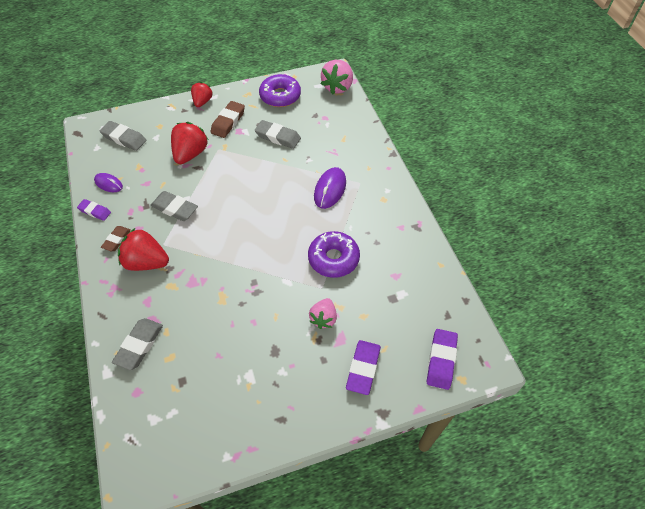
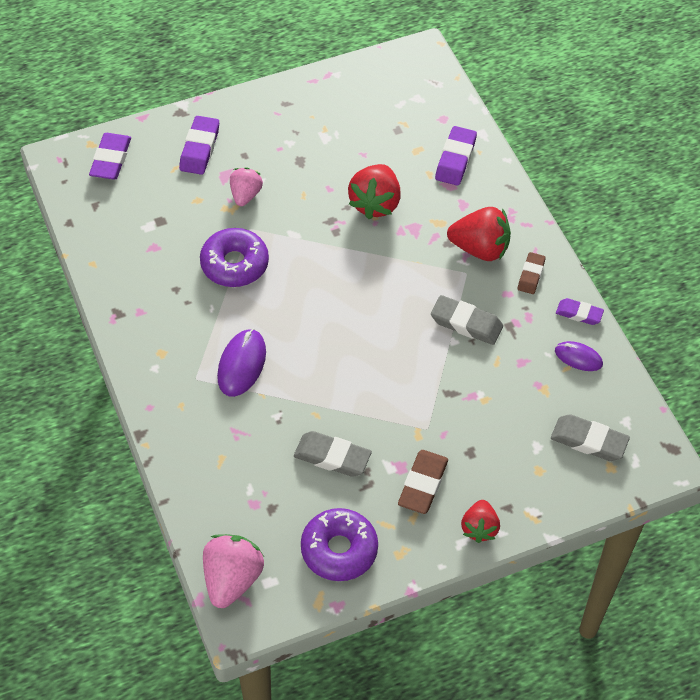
camera: 175 degrees right, 0 degrees up
(139, 345) = (455, 159): grey eraser -> purple eraser
(190, 154) = (469, 416): red strawberry -> red strawberry (375, 203)

